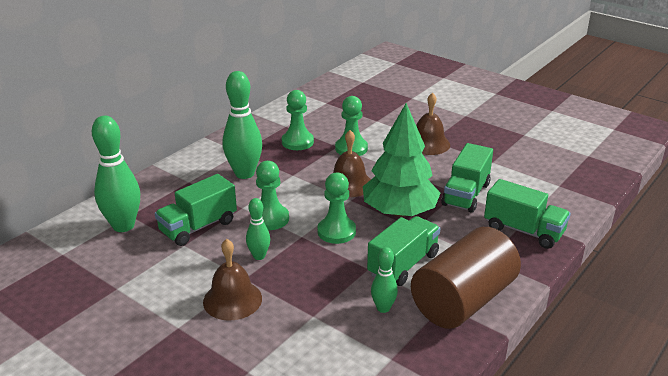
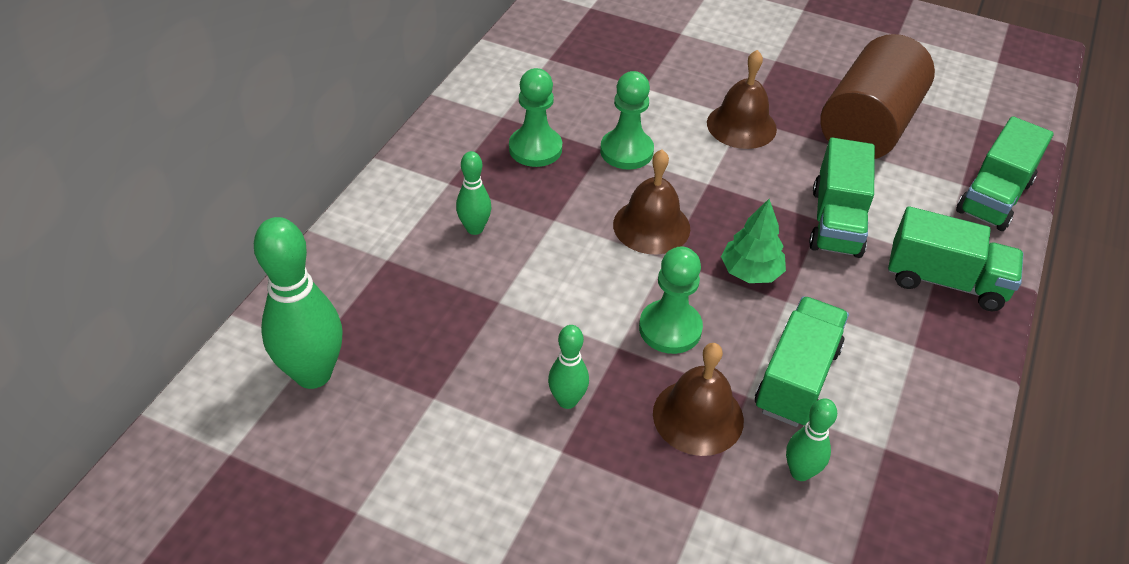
camera: 15 degrees left, 15 degrees up
(198, 227) = (443, 355): green truck -> green truck (994, 197)
(232, 300) = (560, 500): brown bell -> brown bell (698, 416)
(244, 173) = (474, 228): green bowling pin -> green bowling pin, size x0.53
(270, 219) = (554, 319): green pawn -> none
(399, 211) = (750, 272): green tree -> green tree, size x0.52
(463, 300) = (910, 434): brown cylinder -> brown cylinder (868, 126)

